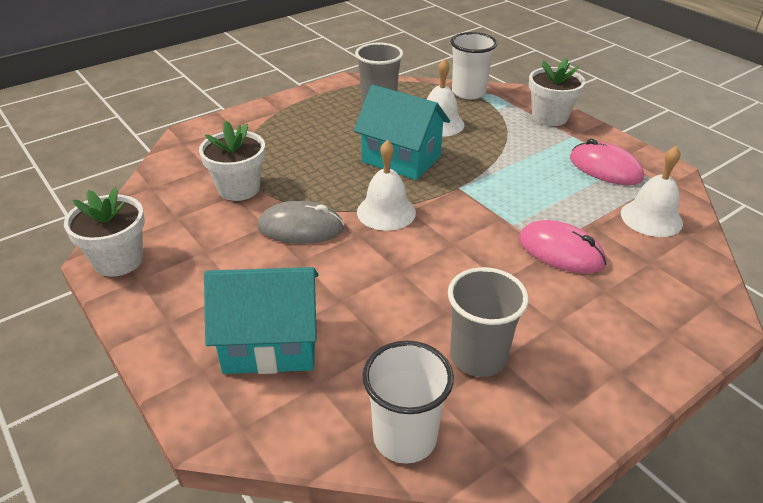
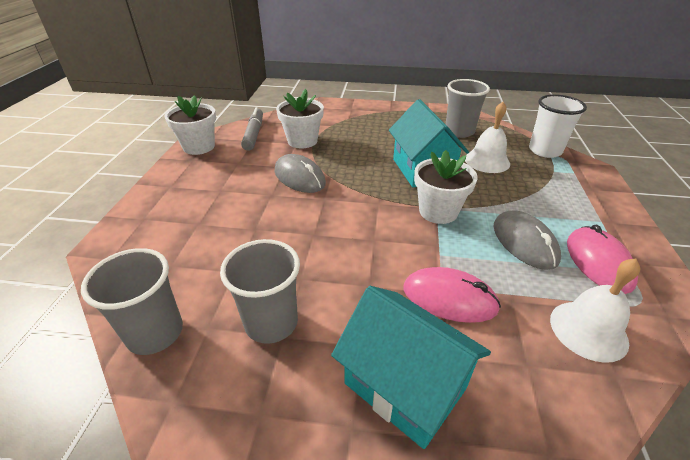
camera: 45 degrees right, 0 degrees up
(165, 209) = (254, 134): none -> grey marker
(270, 344) = (187, 228): turquoise house -> turquoise house (405, 386)
(386, 212) = (361, 195): white bell -> none
(405, 437) = (155, 333): white cup -> grey cup
(549, 117) = (598, 197): white flower pot -> white flower pot (438, 211)
(550, 180) = (524, 242): none -> grey mouse
(560, 251) = (449, 298): pink mouse -> pink mouse turned 60 degrees counterclockwise

